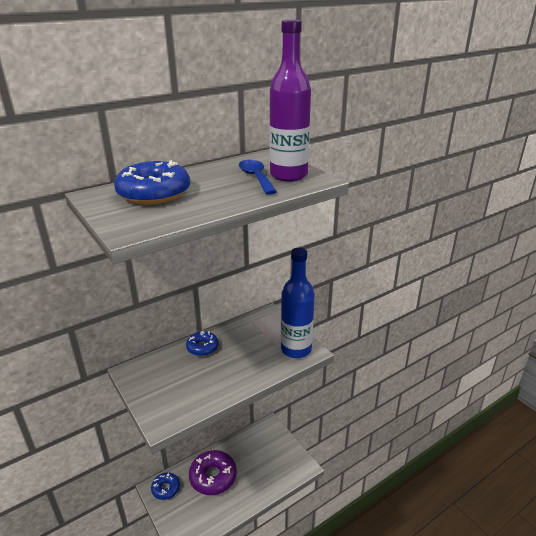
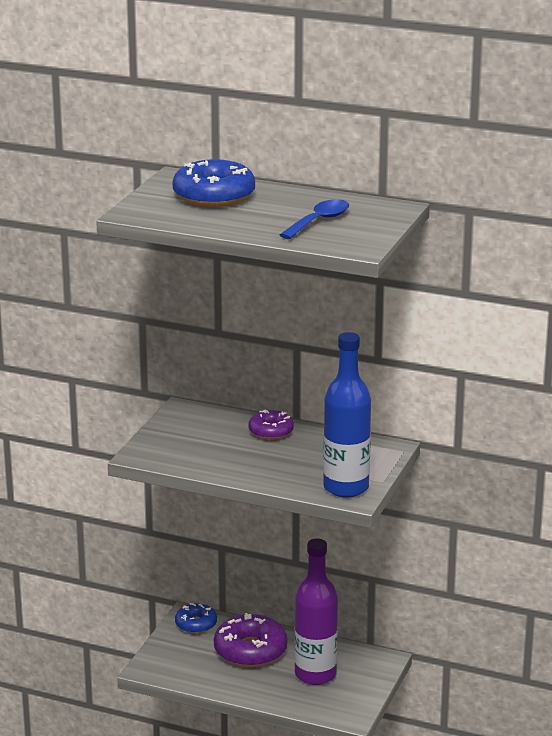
camera: 55 degrees right, 5 degrees down
(202, 347) = (271, 431): blue donut -> purple donut
(288, 175) = (349, 233): purple bottle -> purple bottle (315, 674)

